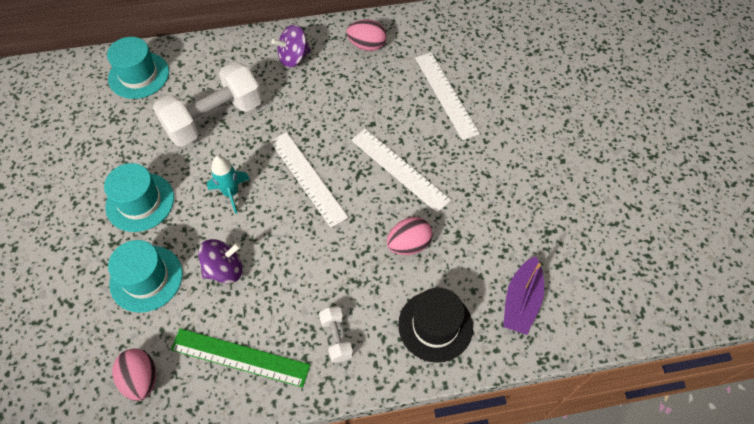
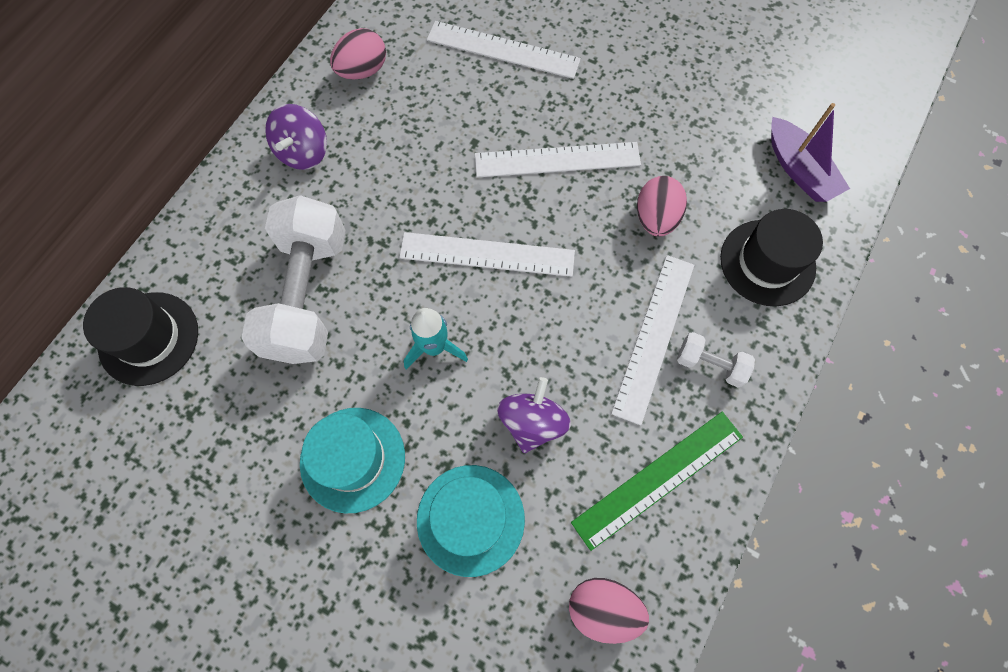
camera: 50 degrees left, 10 degrees up
(139, 75) = (149, 338): turquoise hat -> black hat
(328, 295) = (654, 337): none -> white ruler

